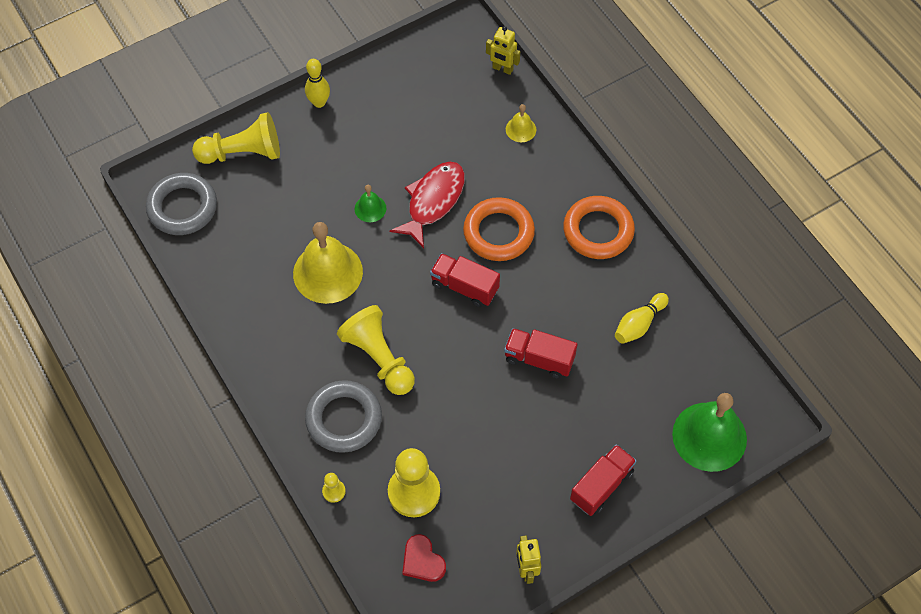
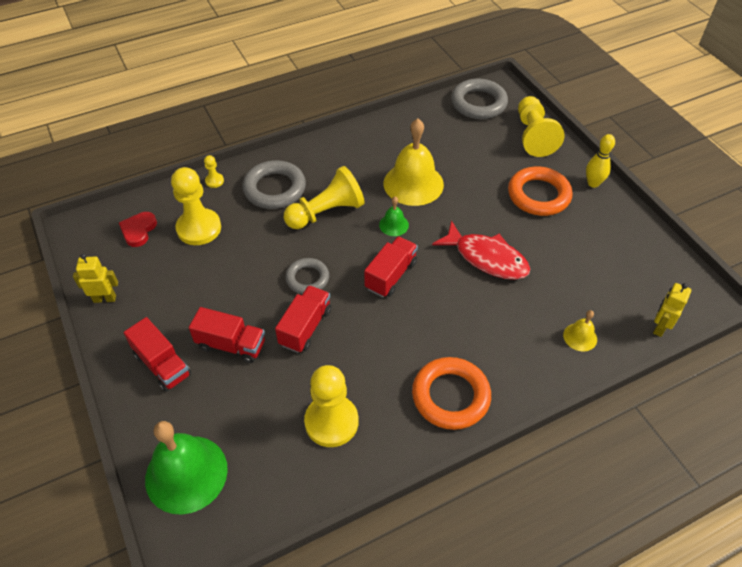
camera: 95 degrees right, 10 degrees down
(370, 208) = (478, 213): green bell -> green bell (393, 225)
(422, 561) = (138, 230): red heart -> red heart turned 45 degrees counterclockwise
(476, 365) = (307, 278): none -> grey ring
(498, 233) = (450, 307): orange ring -> orange ring (538, 195)
(569, 425) = (231, 345): none -> red truck
(639, 324) = (331, 422): yellow bowling pin -> yellow pawn

